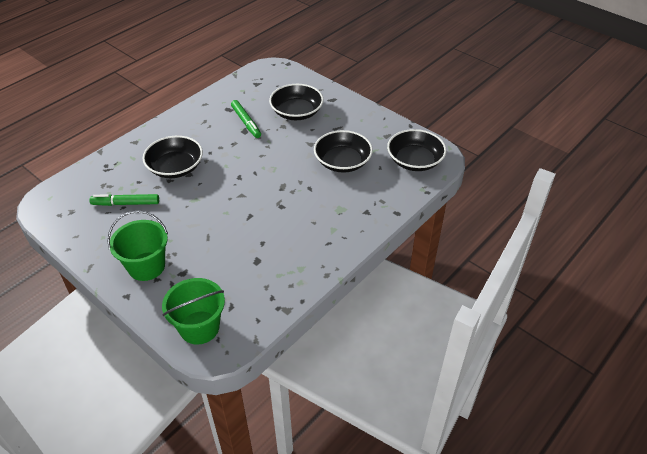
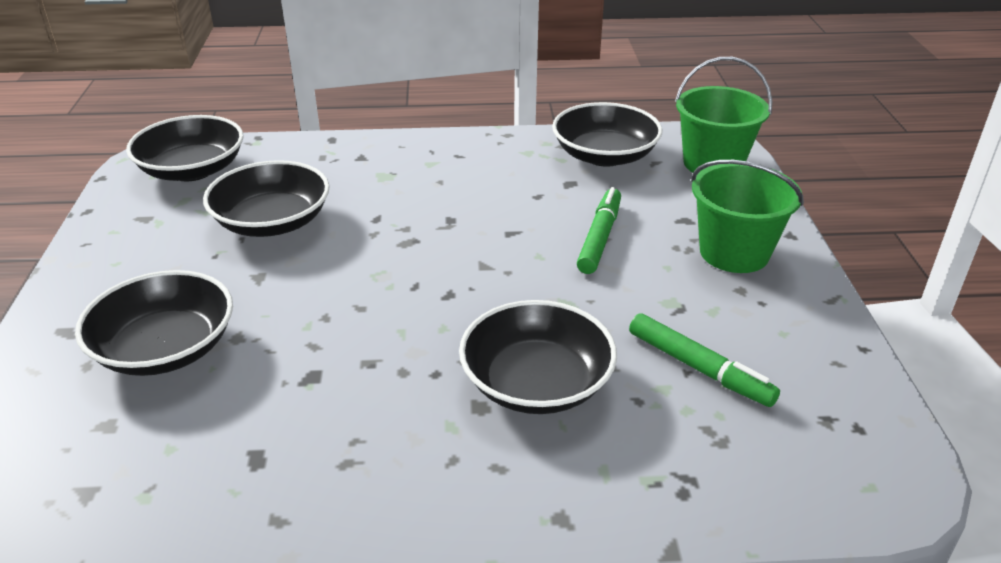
camera: 135 degrees left, 10 degrees down
(246, 122) = (279, 393): green marker -> green marker (599, 237)
(261, 293) = (604, 155): none -> black bowl

